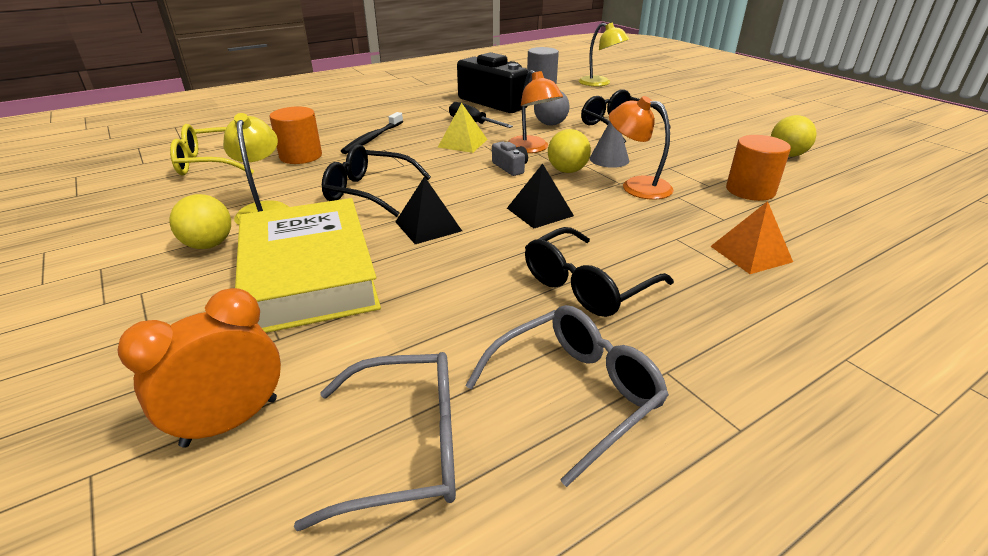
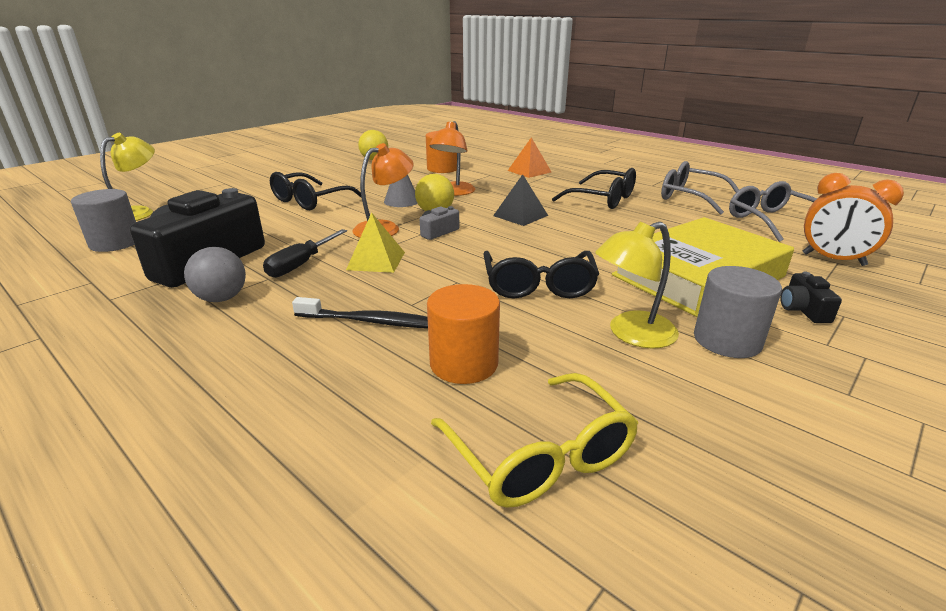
camera: 105 degrees left, 5 degrees down
(187, 309) = (803, 309): none -> black camera
(209, 245) = (727, 340): yellow ball -> grey cylinder
(428, 226) = (580, 247): black pyramid -> none
(550, 124) = (305, 226): grey ball -> grey ball (222, 298)

